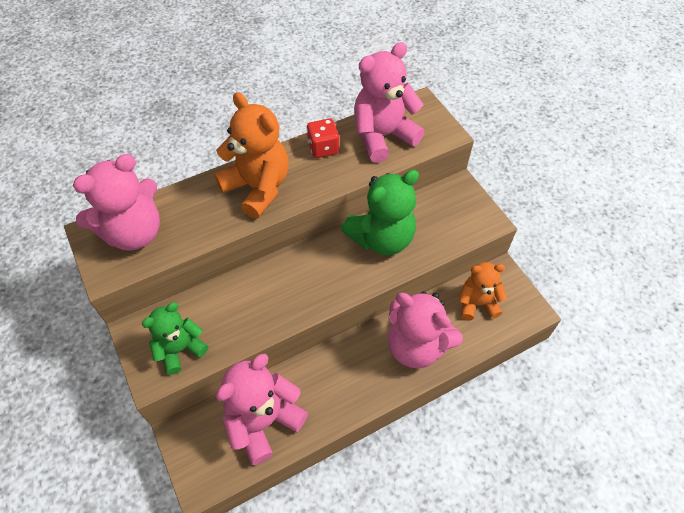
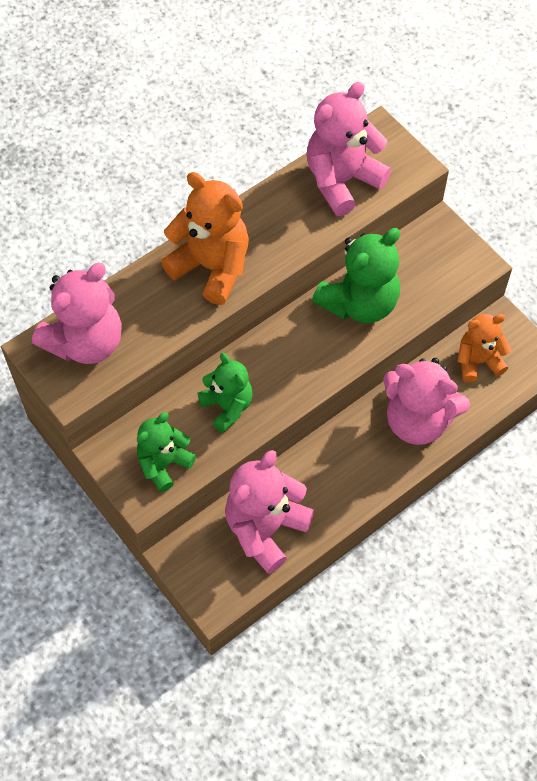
camera: 10 degrees left, 5 degrees up
(249, 308) = (227, 407): none -> green teddy bear
(323, 148) = (275, 206): red dice -> none

